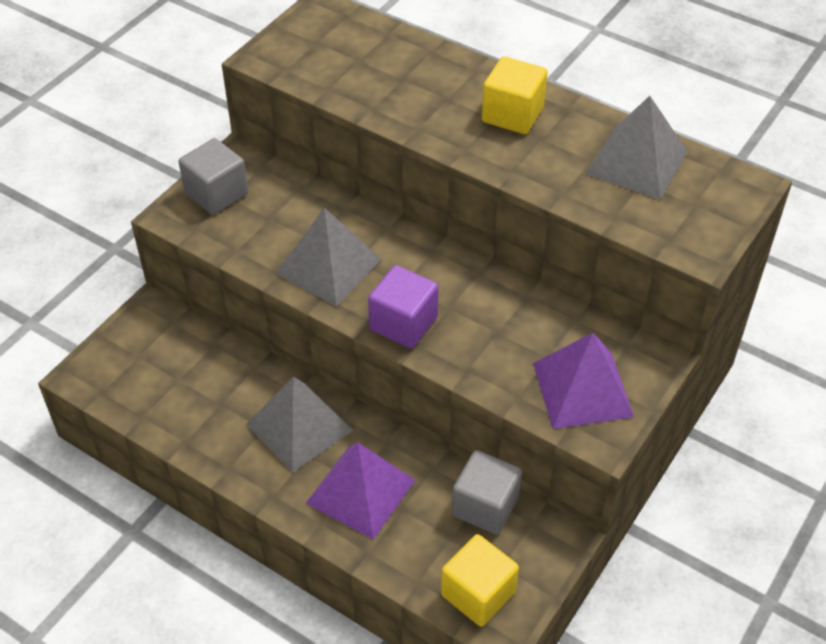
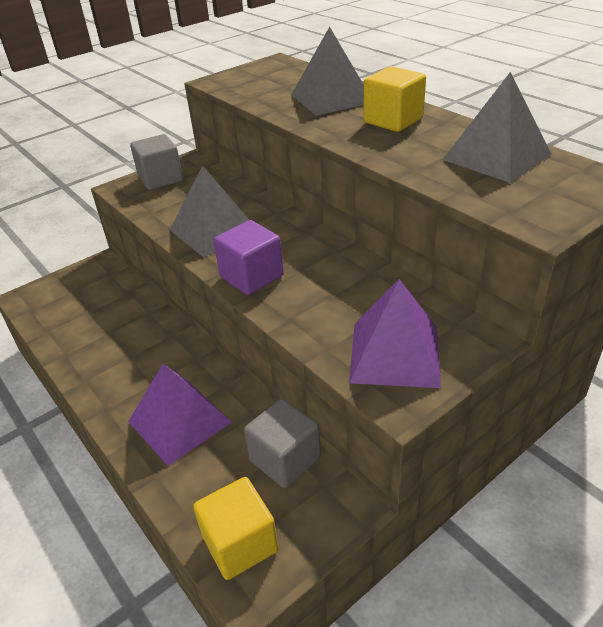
camera: 20 degrees right, 10 degrees down
(299, 427) = (158, 360): grey pyramid -> grey pyramid (331, 98)

